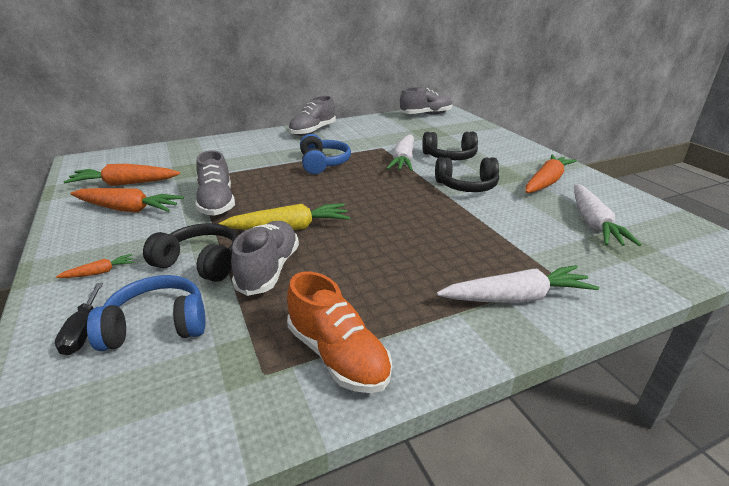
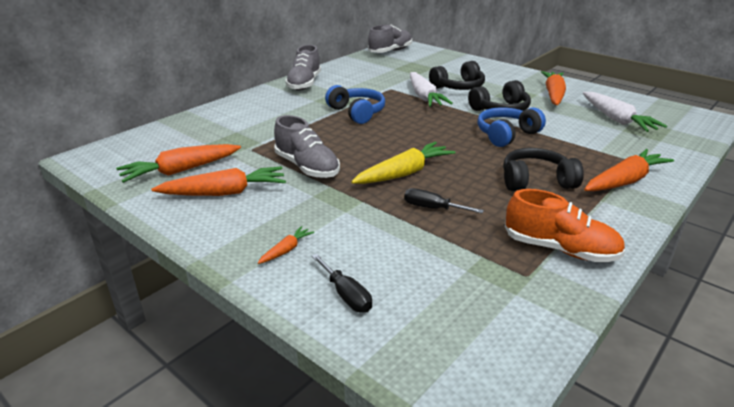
camera: 25 degrees left, 0 degrees up
(157, 326) = (402, 272): blue headphones -> blue headphones (506, 135)
(200, 263) = (368, 218): black headphones -> black headphones (536, 181)
(269, 269) = (432, 208): grey shoe -> black screwdriver
(516, 298) = (624, 181): white carrot -> orange carrot

